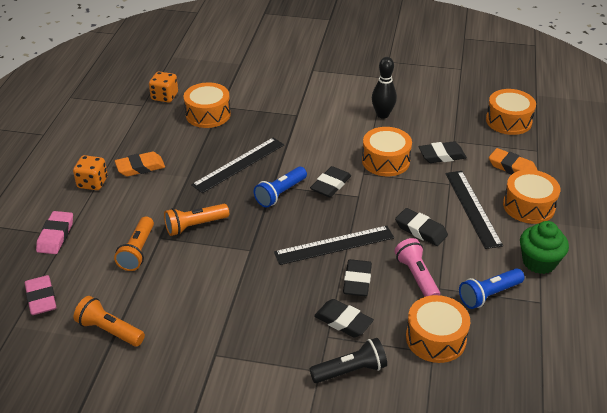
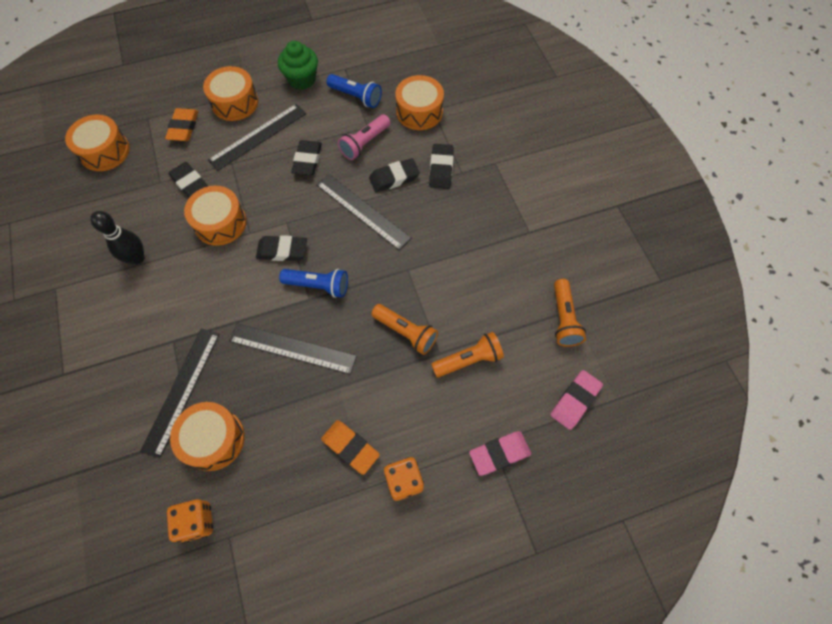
camera: 120 degrees left, 25 degrees up
(255, 110) = (181, 390): none -> black ruler
(351, 370) = (481, 146): black flashlight -> none

